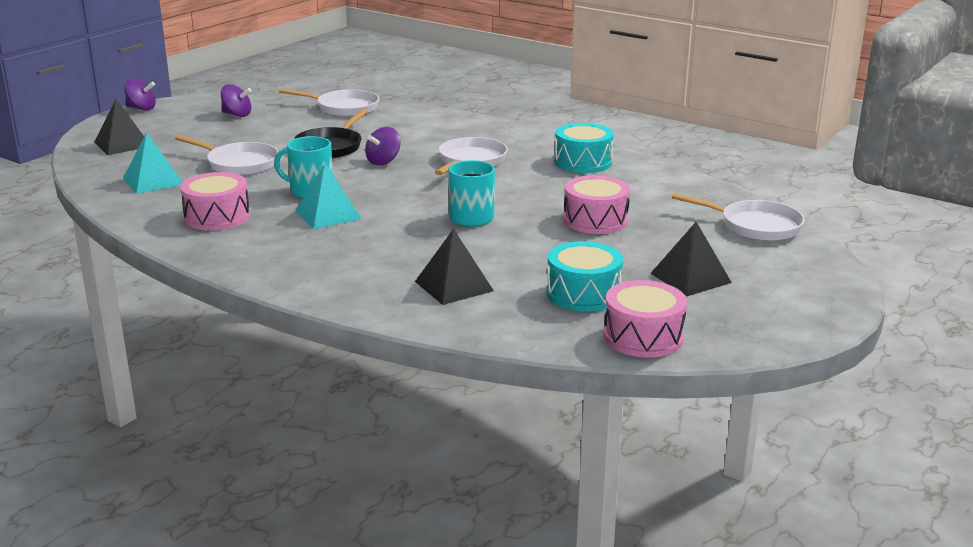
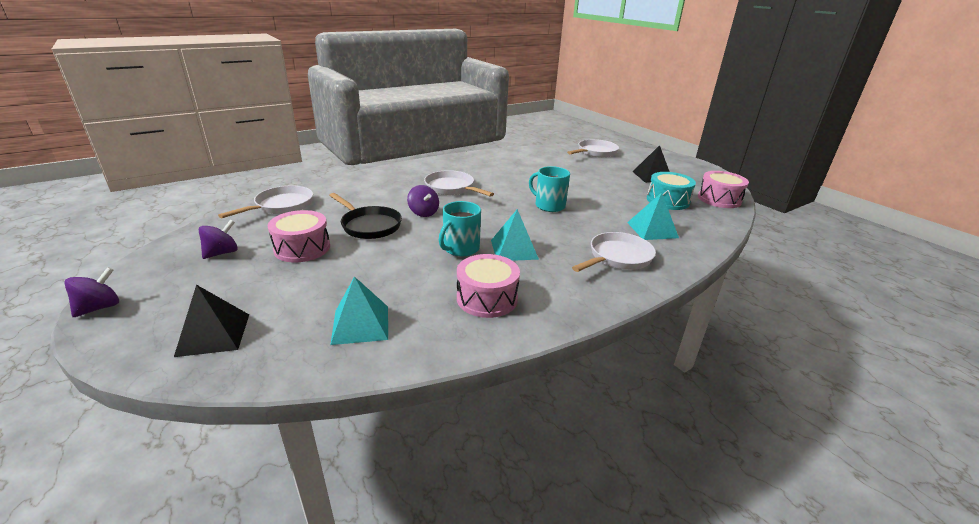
camera: 70 degrees left, 5 degrees up
(239, 164) = (363, 270): white pan -> white pan (617, 257)
(454, 286) = (652, 230): black pyramid -> turquoise pyramid
(583, 162) = (482, 163): turquoise drum -> none
(595, 220) = (571, 178): pink drum -> pink drum (302, 248)

